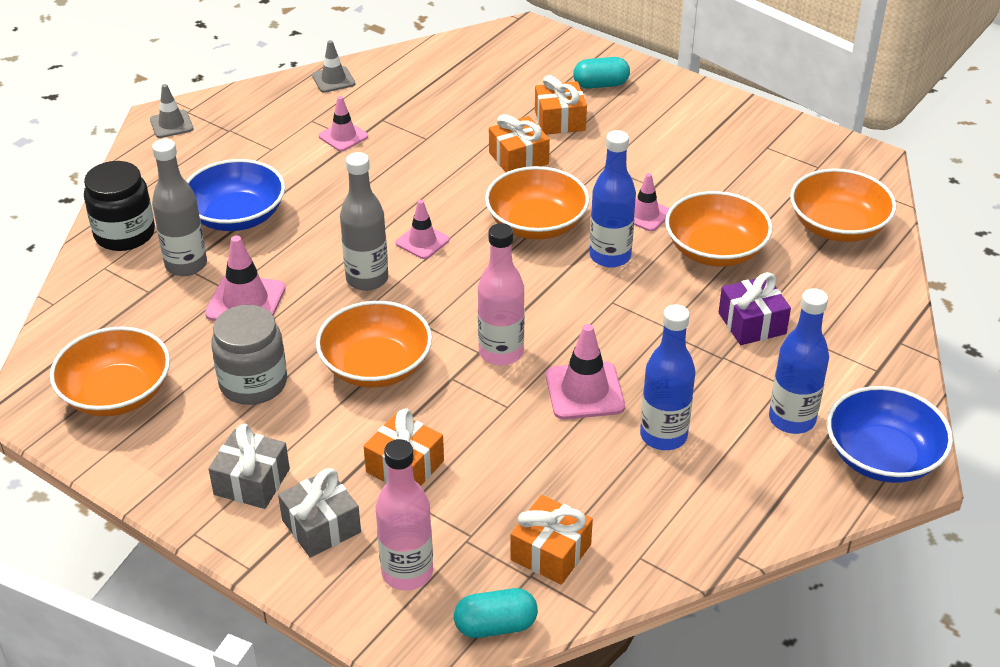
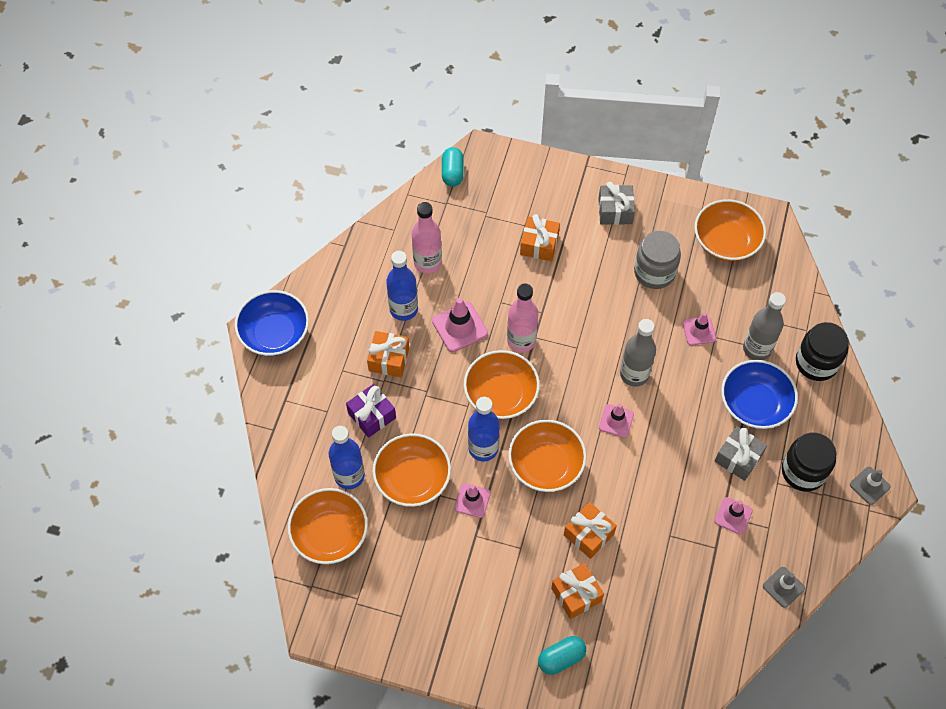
camera: 160 degrees right, 20 degrees up
(233, 150) = (803, 471): none -> black jar
(245, 301) = (699, 331): pink traffic cone -> pink traffic cone, size x0.65
(321, 526) = (564, 197): grey gift -> grey gift (738, 458)
(376, 366) = (591, 306): orange bowl -> orange bowl (501, 394)
(407, 572) = (508, 186): pink bottle -> pink bottle (427, 262)
(495, 625) = (452, 173): turquoise capsule -> turquoise capsule turned 60 degrees counterclockwise
(551, 552) = (440, 218): orange gift -> orange gift (389, 359)
(792, 419) = (331, 344): blue bottle -> blue bottle (349, 476)

